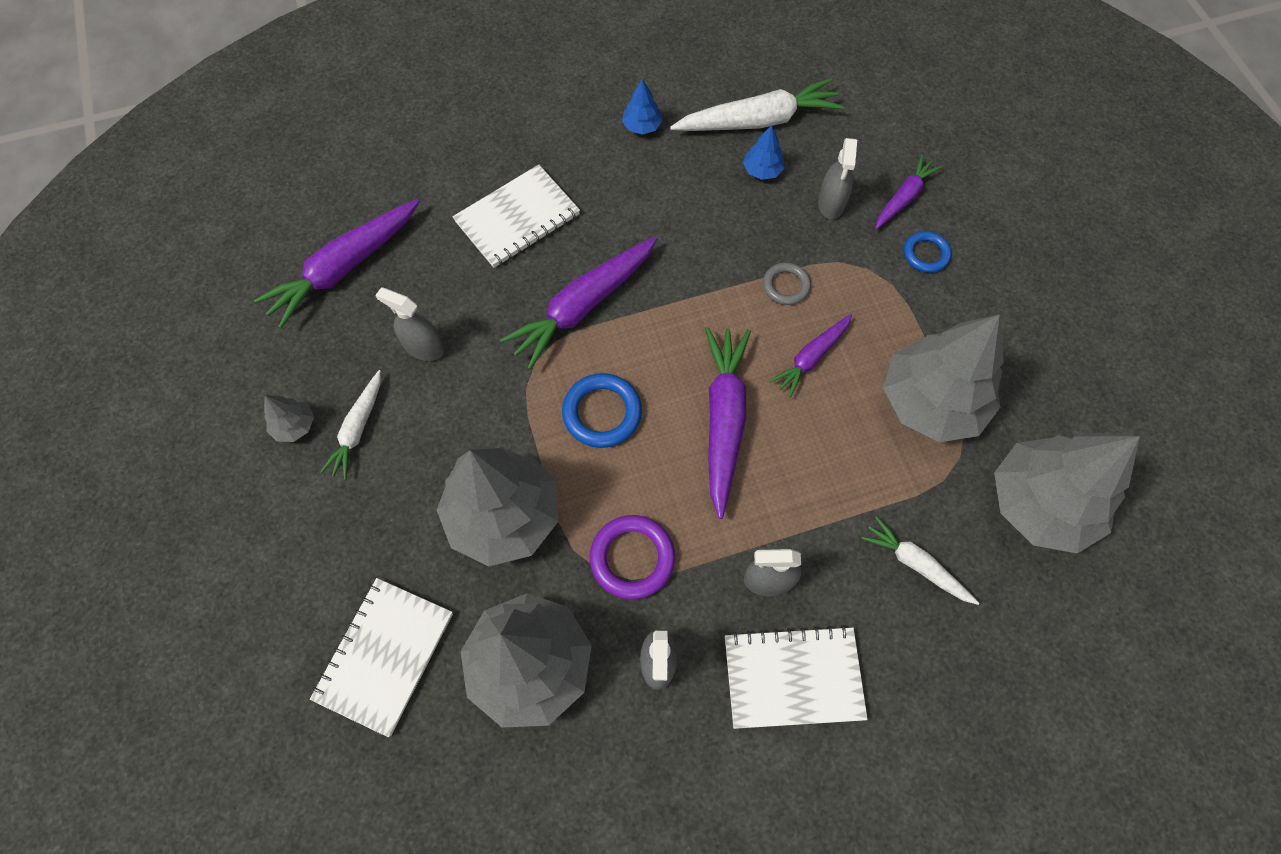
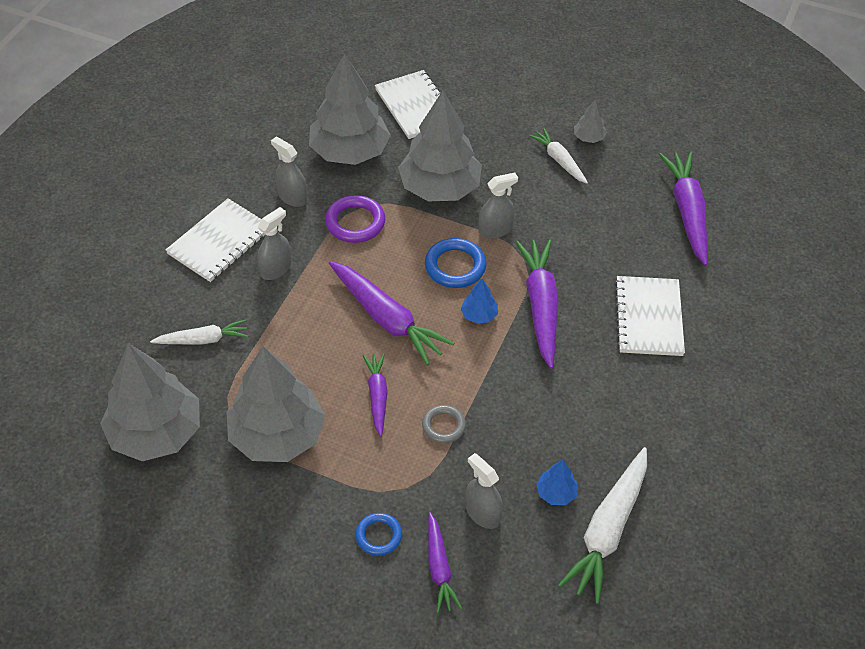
camera: 130 degrees right, 15 degrees down
(424, 347) = (587, 215): grey spray bottle -> grey spray bottle (495, 230)
(642, 126) = (672, 447): blue tree -> blue tree (479, 315)

